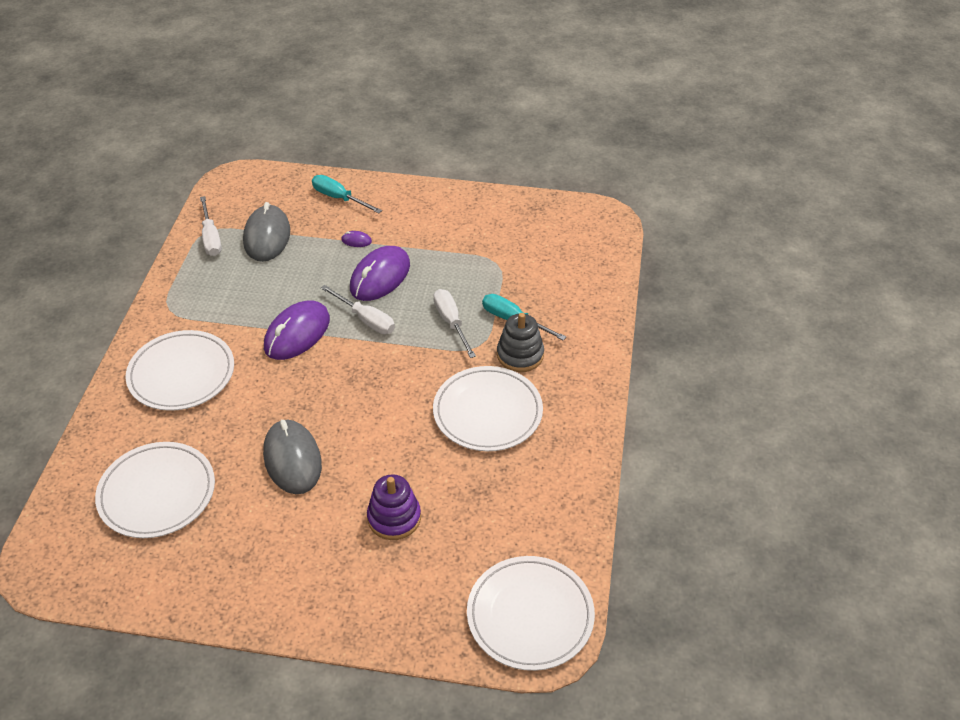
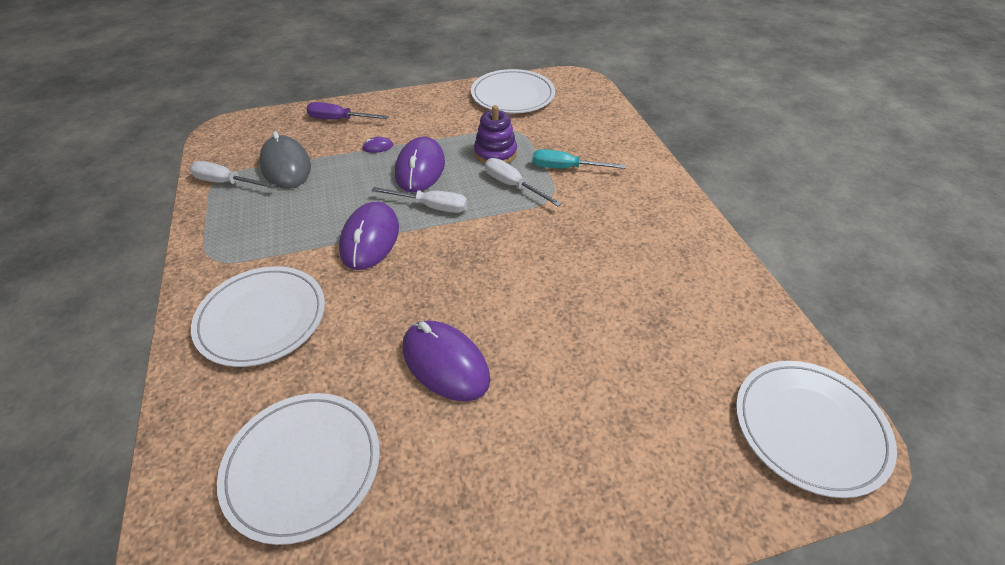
camera: 25 degrees left, 0 degrees up
(211, 238) = (226, 182): white screwdriver -> white screwdriver turned 150 degrees clockwise
(292, 459) = (445, 363): grey mouse -> purple mouse
(339, 198) = (339, 120): turquoise screwdriver -> purple screwdriver
(394, 518) = (596, 383): purple stacking toy -> purple stacking toy (495, 153)
(487, 412) = (605, 248): white plate -> white plate (512, 95)
(520, 355) = (594, 193): grey stacking toy -> none

